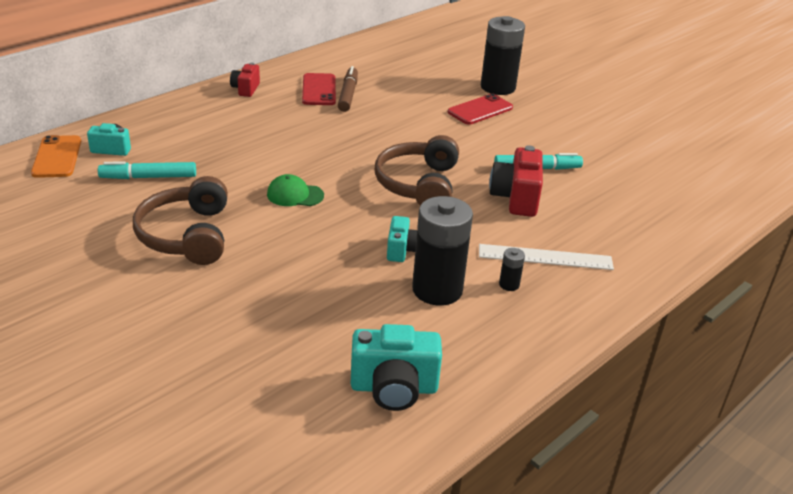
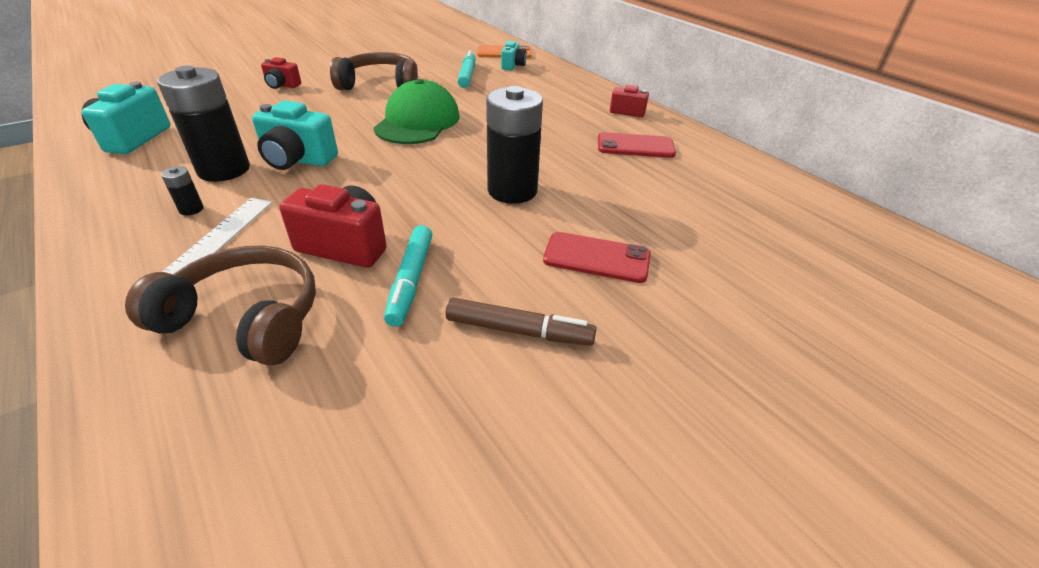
camera: 100 degrees right, 5 degrees up
(197, 317) = (282, 86): none -> red camera
(295, 195) = (417, 122): green cap -> green cap, size x1.93
(348, 94) = (627, 162): brown marker -> brown marker (519, 331)
(402, 250) = (297, 160): turquoise camera -> turquoise camera, size x1.68
(418, 184) = (408, 182): brown headphones -> brown headphones (246, 318)
(480, 110) = (596, 258): red phone -> red phone turned 45 degrees counterclockwise
(498, 87) = (686, 292): black battery -> black battery (512, 190)

